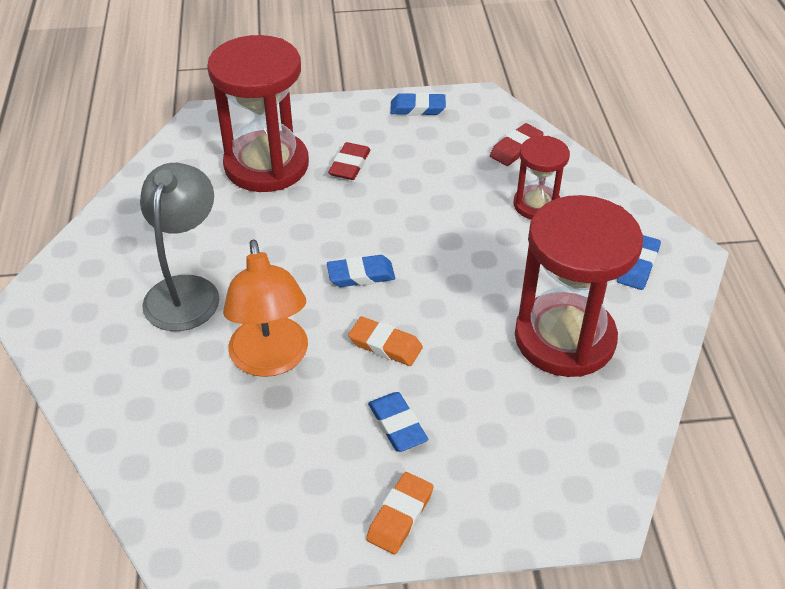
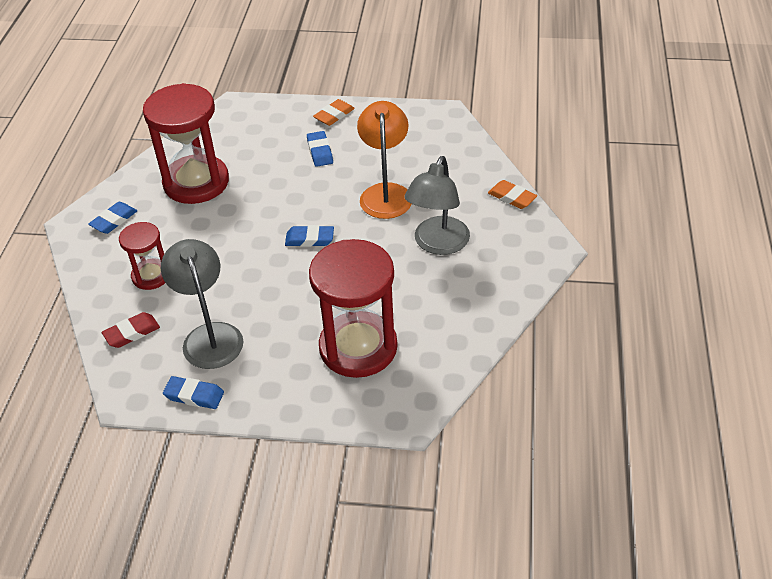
camera: 165 degrees left, 0 degrees up
(349, 165) = (284, 337): red eraser -> none
(385, 345) = (310, 193): orange eraser -> orange eraser (512, 197)
(431, 156) = (210, 336): none -> grey lamp

